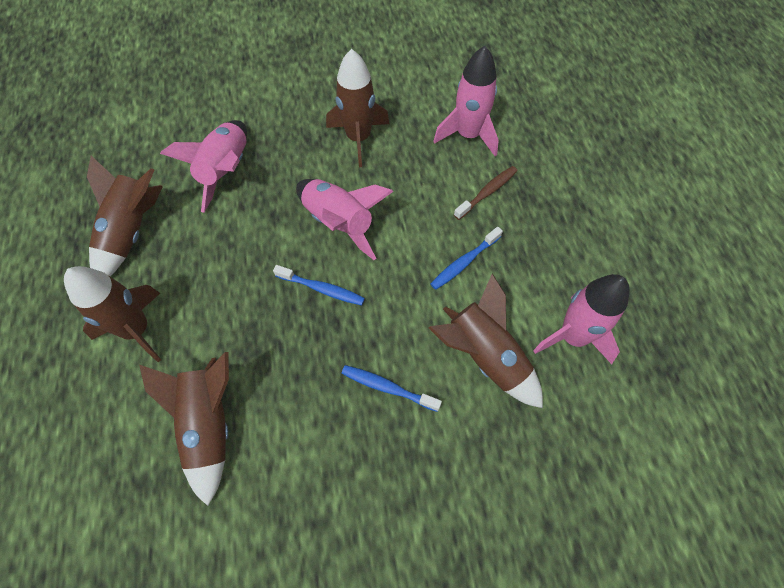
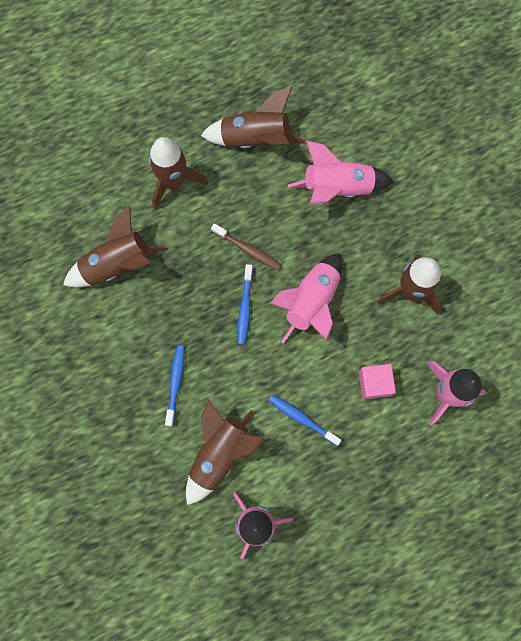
camera: 75 degrees right, 15 degrees up
(443, 189) = (374, 383): none -> pink cube
(487, 192) = (383, 424): brown toothbrush -> brown toothbrush (248, 249)

